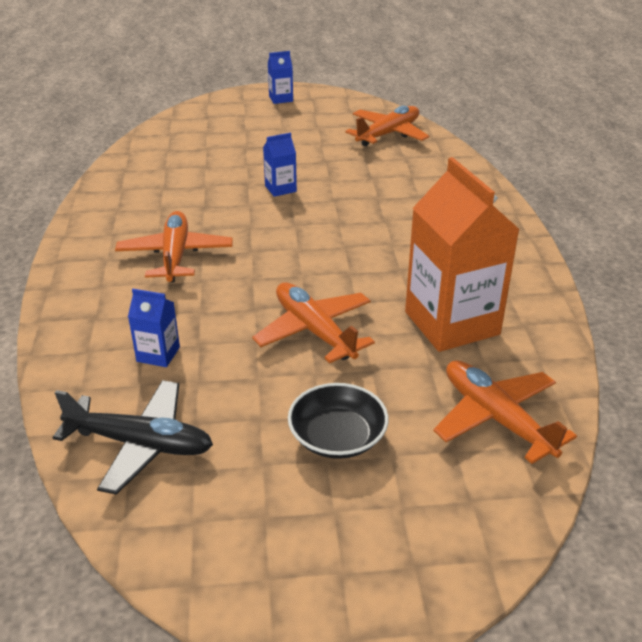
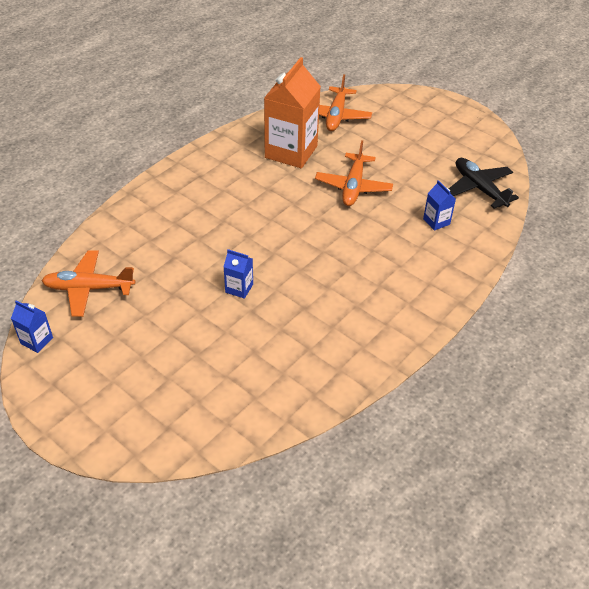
camera: 135 degrees left, 10 degrees up
(175, 255) = (367, 277): orange plane -> none
(281, 99) = (74, 405): blue carton -> blue carton (37, 341)
(337, 437) = (401, 145): black bowl -> none

